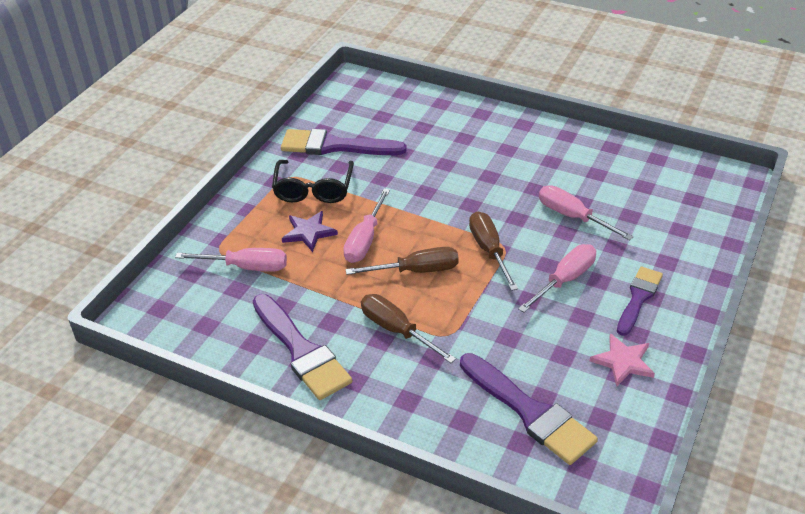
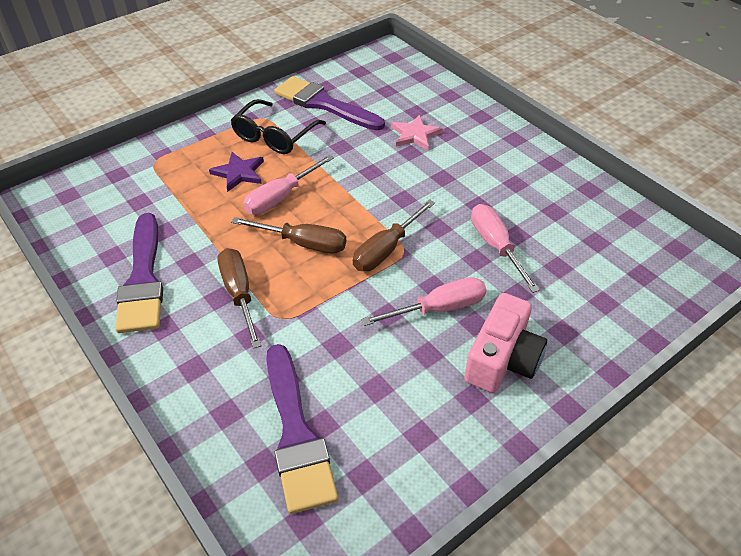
camera: 25 degrees right, 5 degrees up
(246, 267) = (163, 185): pink screwdriver -> none
(489, 250) = (386, 249): brown screwdriver -> brown screwdriver turned 150 degrees counterclockwise
(623, 361) = (434, 423): pink star -> pink star (415, 135)
(638, 298) = (502, 359): purple brush -> pink camera

